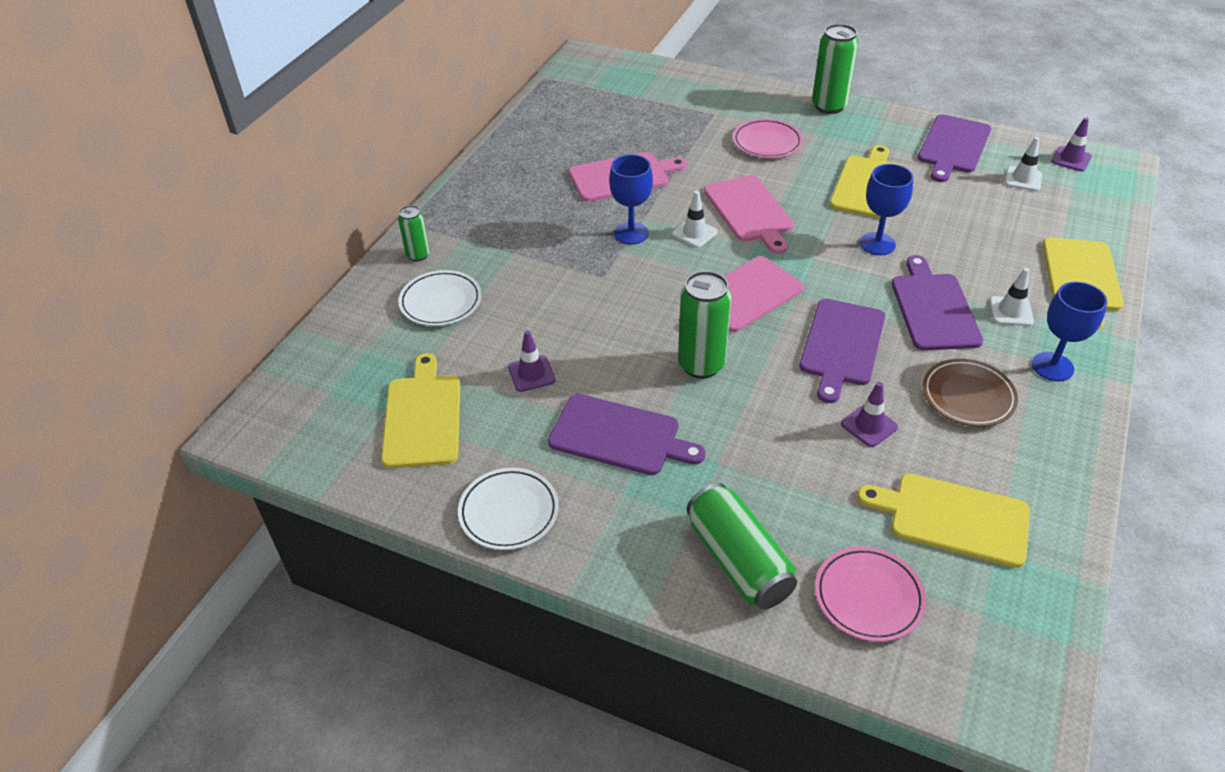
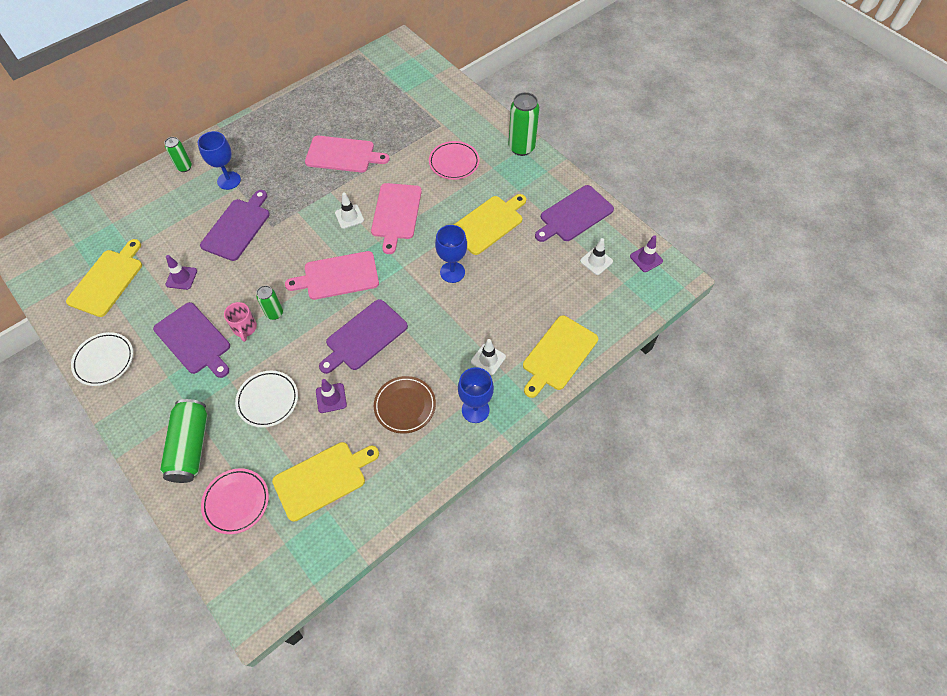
camera: 25 degrees right, 15 degrees up
(441, 302) = (172, 206): white plate -> white plate (268, 400)
(631, 233) = (312, 201): blue goblet -> blue goblet (229, 180)
(677, 396) = (245, 328): none -> pink mug
(701, 365) = (274, 313): green can -> green can, size x0.57
(934, 308) = (442, 335): purple cutting board -> purple cutting board (237, 227)
(953, 518) = (323, 479): yellow cutting board -> yellow cutting board turned 105 degrees clockwise

